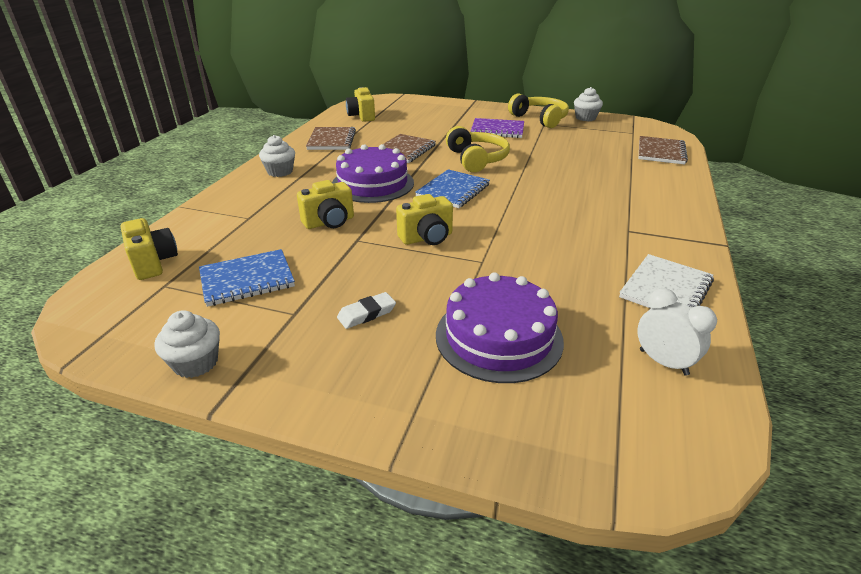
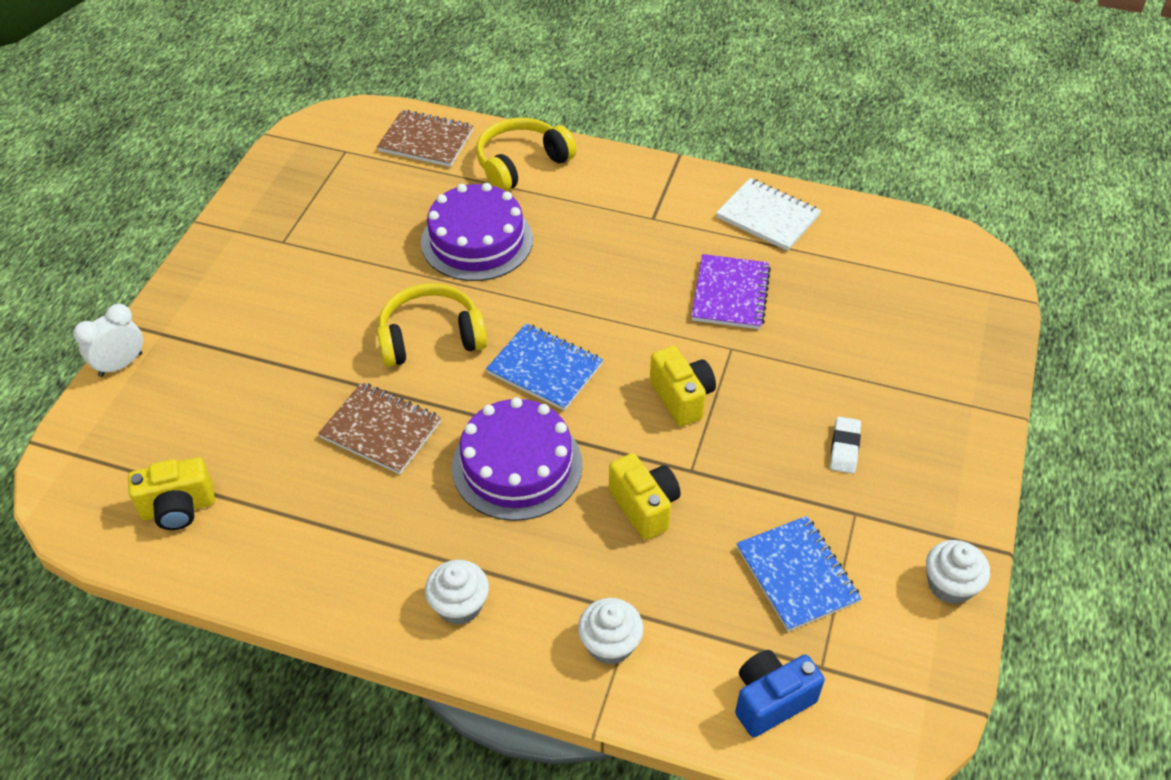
camera: 90 degrees left, 15 degrees up
(153, 263) = (771, 701): yellow camera -> blue camera
(331, 140) = (313, 545): brown notebook -> none
(366, 313) = (844, 448): white eraser -> white eraser turned 45 degrees clockwise
(497, 130) = (303, 303): purple notebook -> purple notebook (730, 294)
(498, 337) = (863, 344): purple cake -> purple cake (477, 241)
(540, 119) = (258, 244): yellow headphones -> yellow headphones (521, 164)
(585, 118) = (266, 189): white cupcake -> white cupcake (610, 644)
(663, 362) = (875, 243): white clock -> white clock (121, 365)

